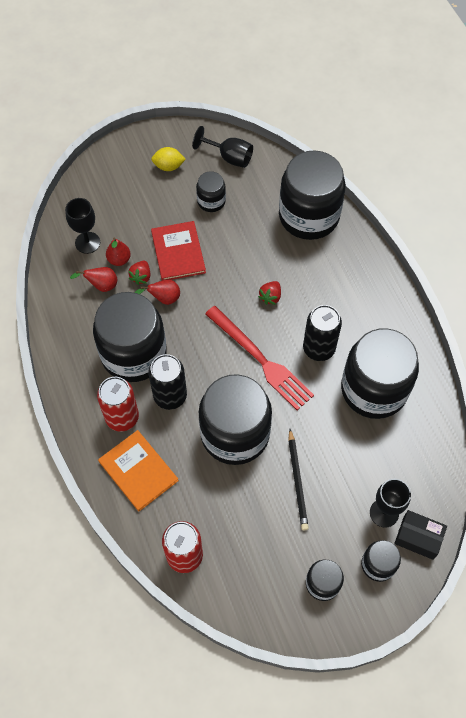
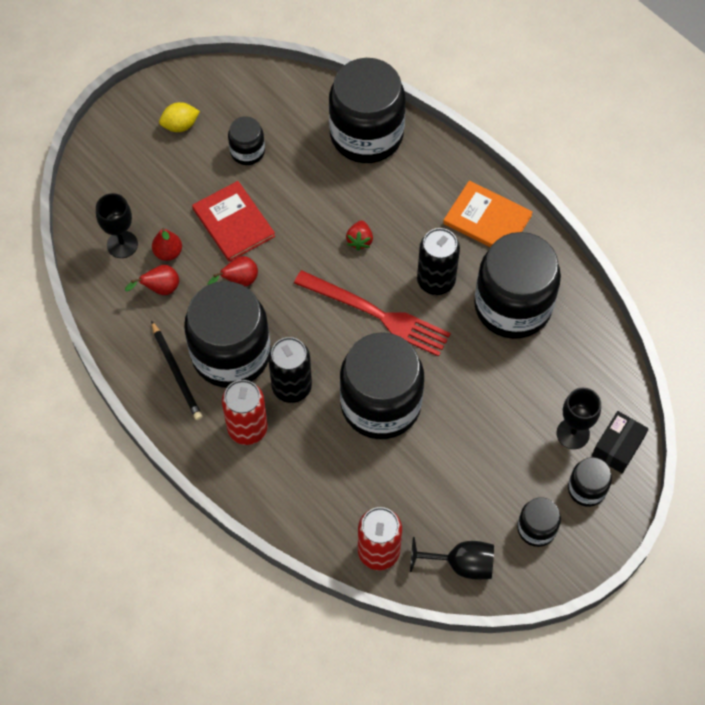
camera: 20 degrees left, 0 degrees up
(138, 471) = (290, 480): orange book -> orange book (487, 219)
(141, 277) = (202, 264): red strawberry -> none
(229, 157) = (247, 93): black goblet -> black goblet (461, 564)
(297, 481) = (468, 431): black pencil -> black pencil (176, 372)
(418, 537) = (617, 447): black box -> black box turned 60 degrees counterclockwise

